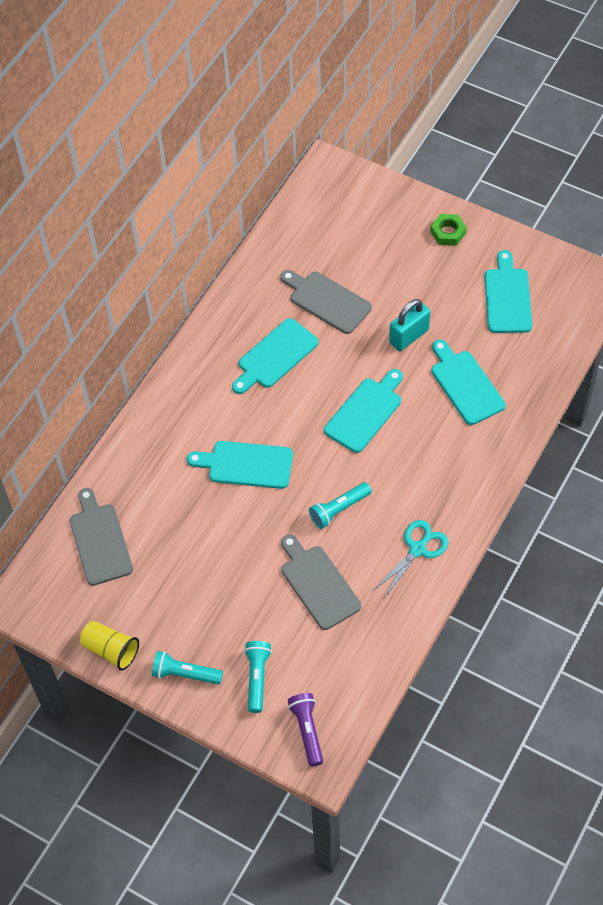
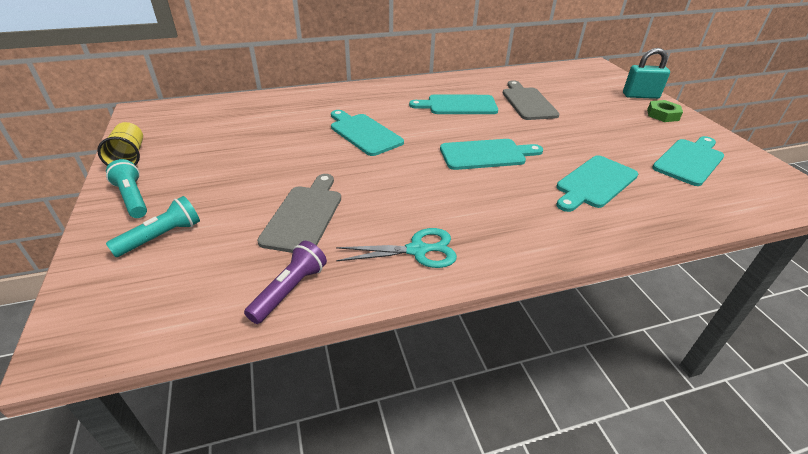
camera: 40 degrees right, 20 degrees down
(99, 541) = (226, 114): grey cutting board -> none
(307, 731) = (116, 305): purple flashlight -> purple flashlight (290, 290)
(339, 509) = (389, 187): turquoise flashlight -> none
(409, 336) = (572, 140): turquoise padlock -> turquoise padlock (640, 96)
(465, 385) = (595, 183): turquoise cutting board -> turquoise cutting board turned 150 degrees counterclockwise

